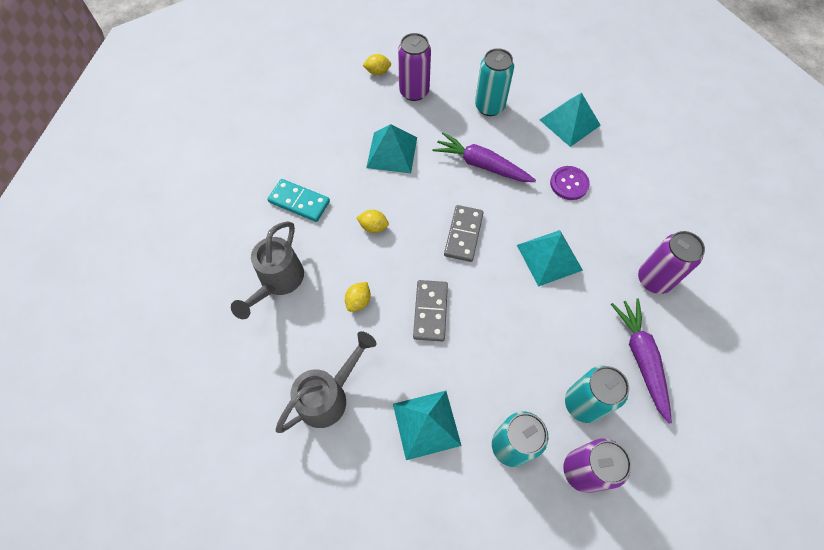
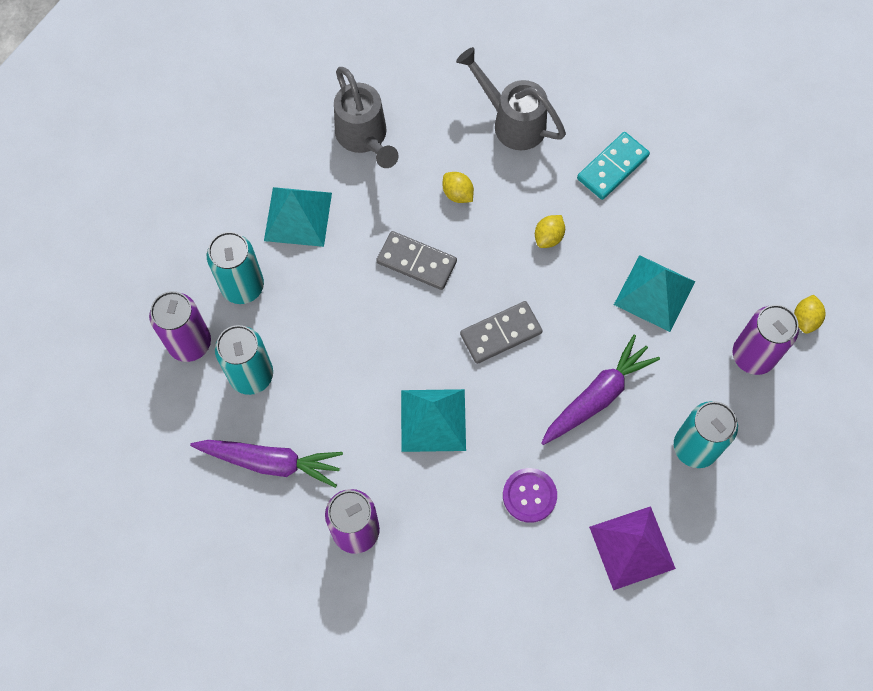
camera: 110 degrees right, 5 degrees up
(463, 234) = (501, 334): grey domino -> grey domino turned 60 degrees counterclockwise
(569, 122) = (632, 547): turquoise pyramid -> purple pyramid

